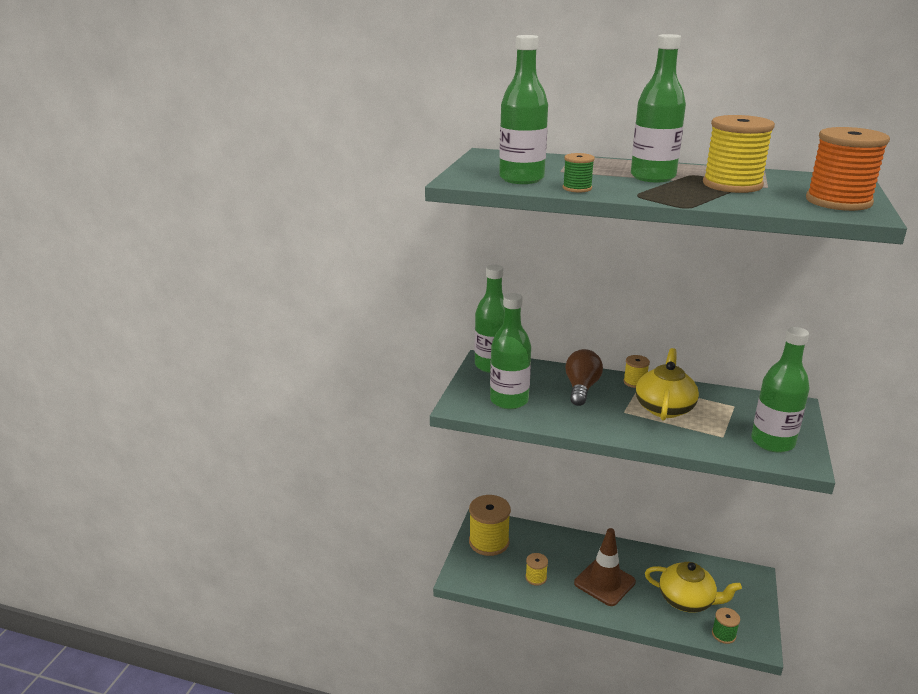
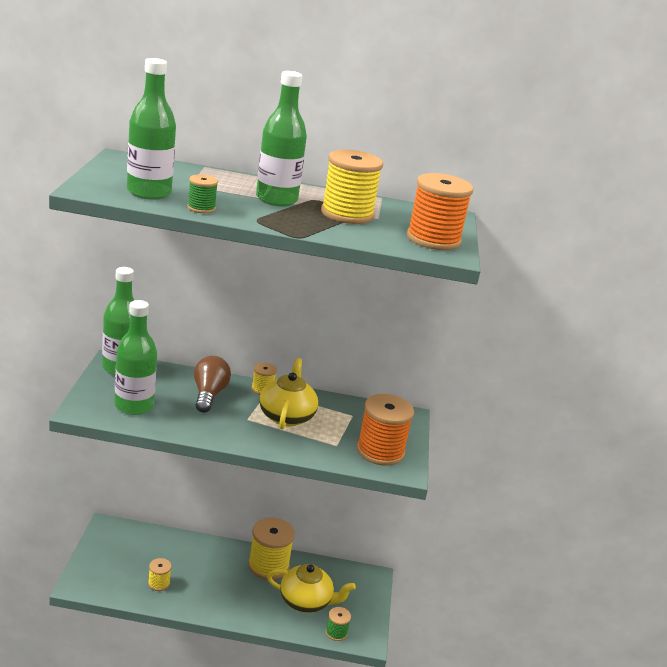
camera: 15 degrees left, 0 degrees up
(489, 542) = (113, 548): yellow spool -> yellow spool (268, 566)
(604, 582) = (228, 586): brown traffic cone -> none
(772, 442) = (380, 451): green bottle -> orange spool

